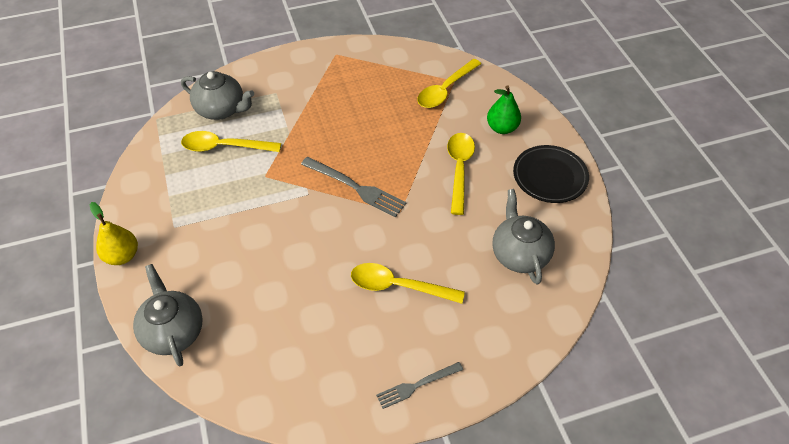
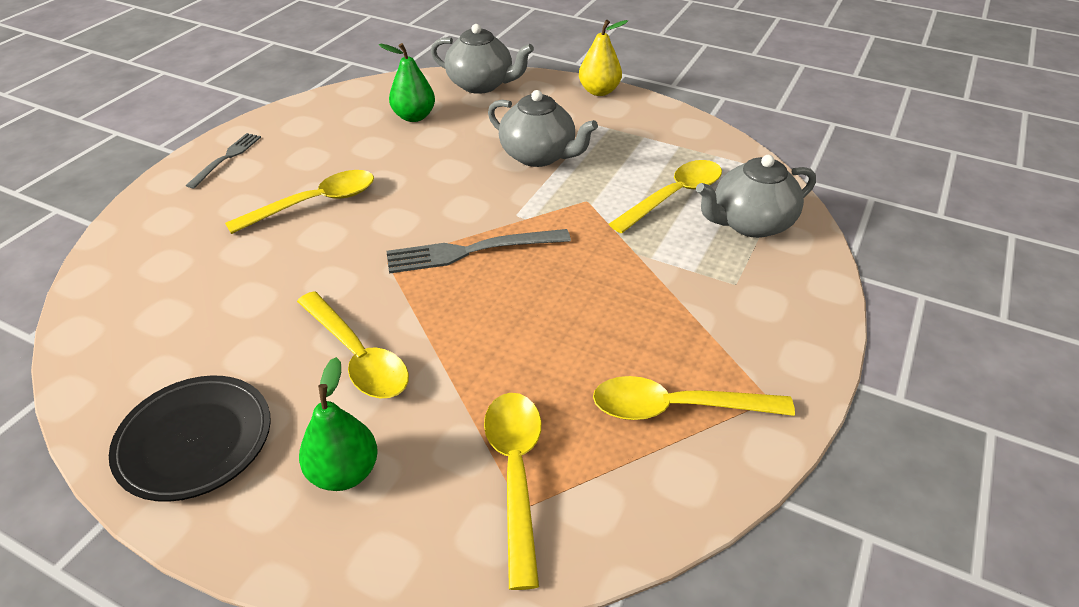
camera: 135 degrees right, 10 degrees down
(258, 330) = (414, 117): none -> green pear
(368, 72) = (676, 408): none -> yellow spoon
(519, 254) = (184, 309): grey teapot -> grey teapot (539, 156)

